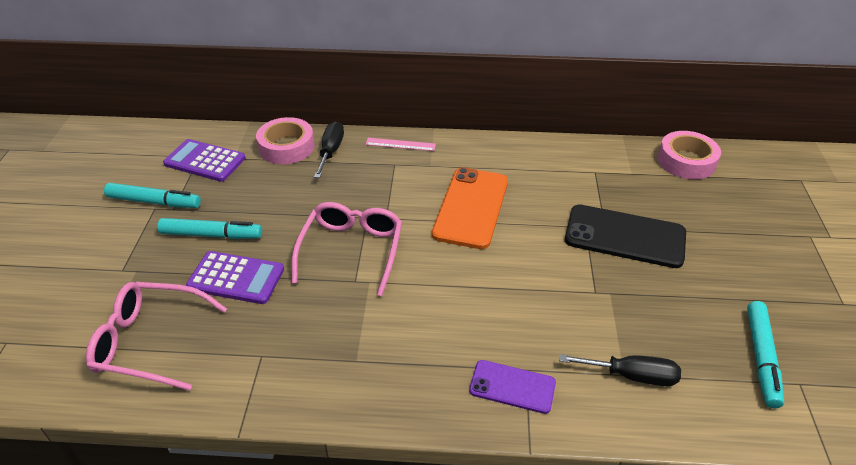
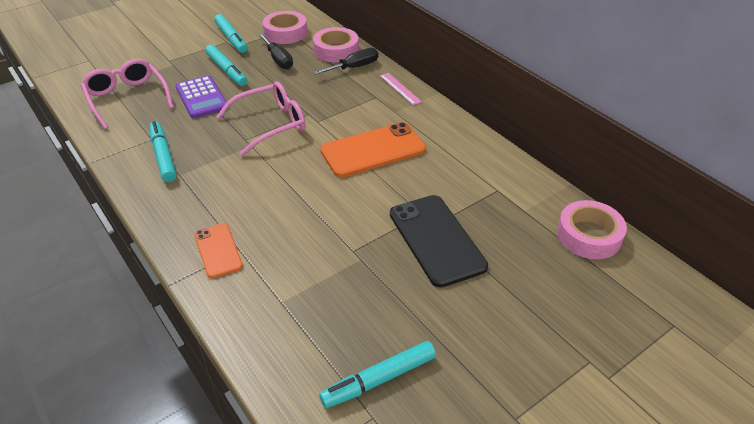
camera: 50 degrees right, 0 degrees up
(205, 161) = (285, 33): purple calculator -> pink tape
(307, 360) = (163, 156): none -> turquoise marker
(512, 387) = (218, 250): purple phone -> orange phone
(632, 376) = (284, 307): black screwdriver -> black screwdriver (278, 60)

